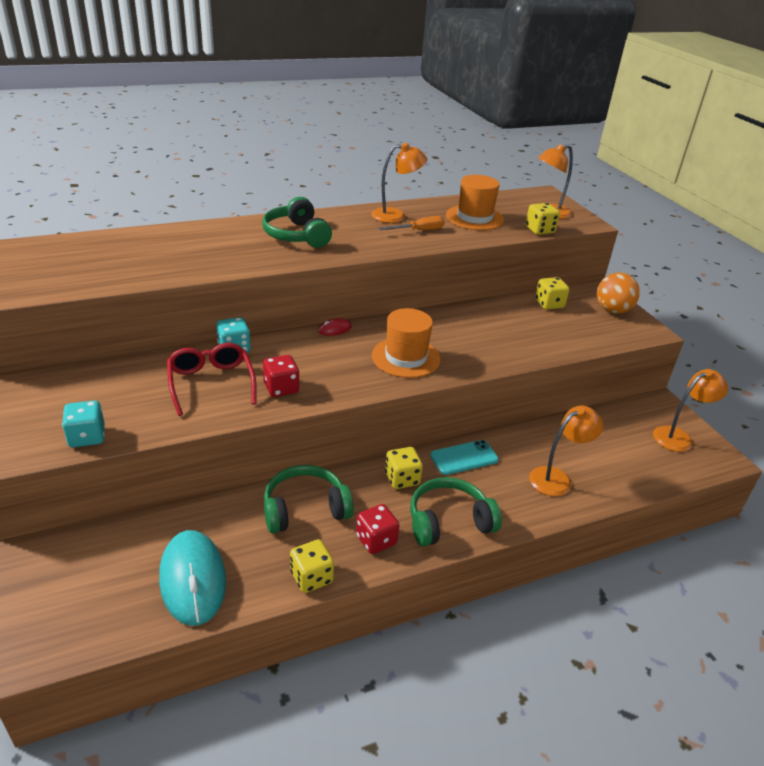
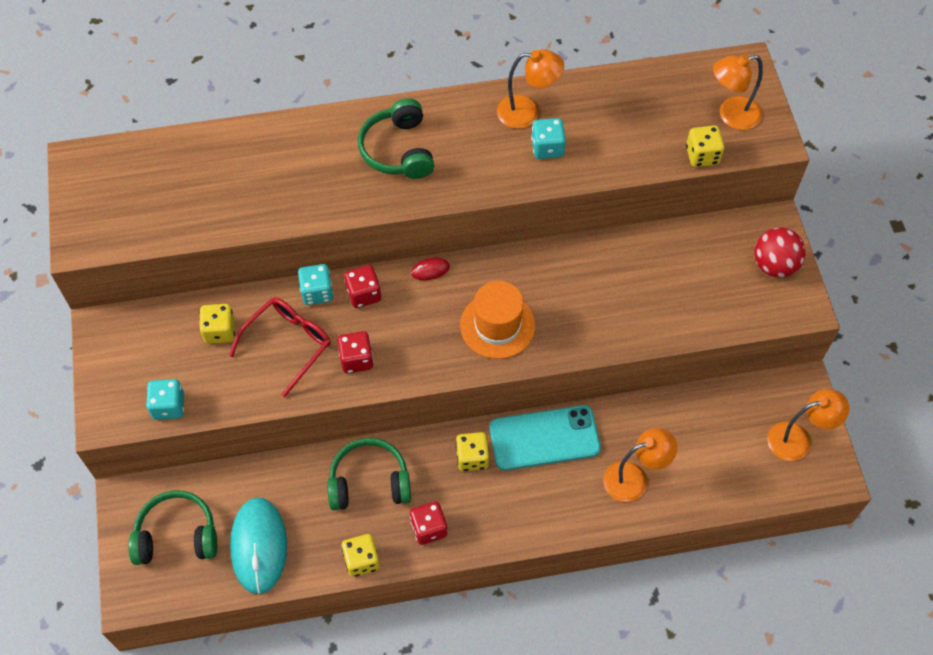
camera: 15 degrees right, 25 degrees up
(211, 383) = (288, 344): red glasses -> red glasses turned 45 degrees clockwise
(278, 347) = (364, 294): none -> red dice
(419, 230) = (547, 148): orange screwdriver -> turquoise dice
(449, 522) = (504, 517): green headphones -> green headphones (177, 535)
(464, 457) = (544, 438): turquoise phone -> turquoise phone, size x1.57
(474, 218) = (627, 122): orange hat -> none
(549, 304) = (698, 246): yellow dice -> yellow dice (220, 331)
(612, 310) = (774, 265): orange ball -> red ball

